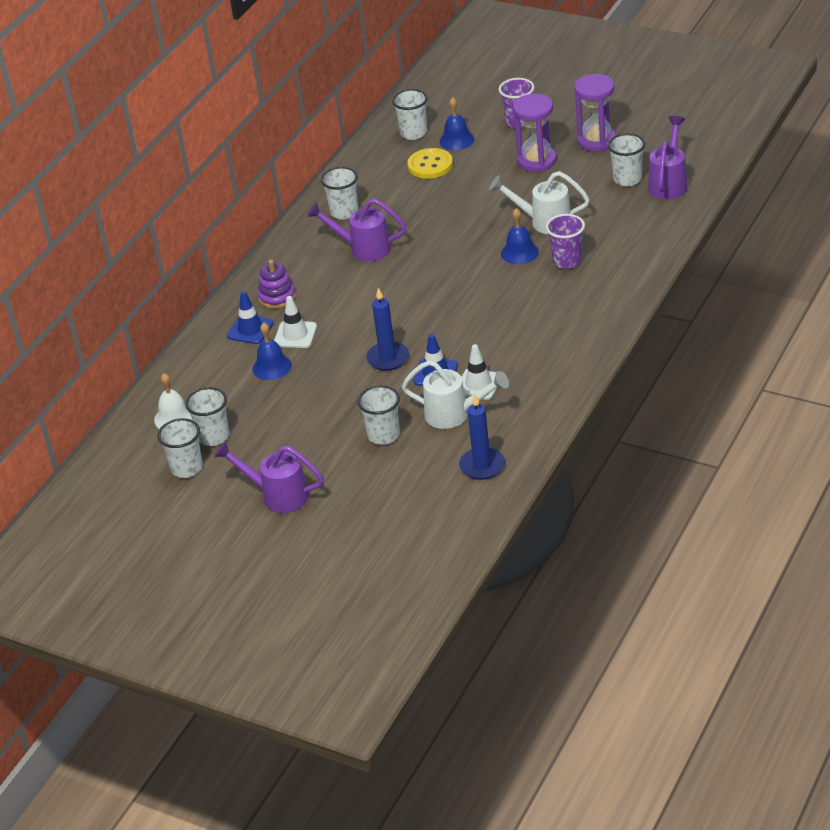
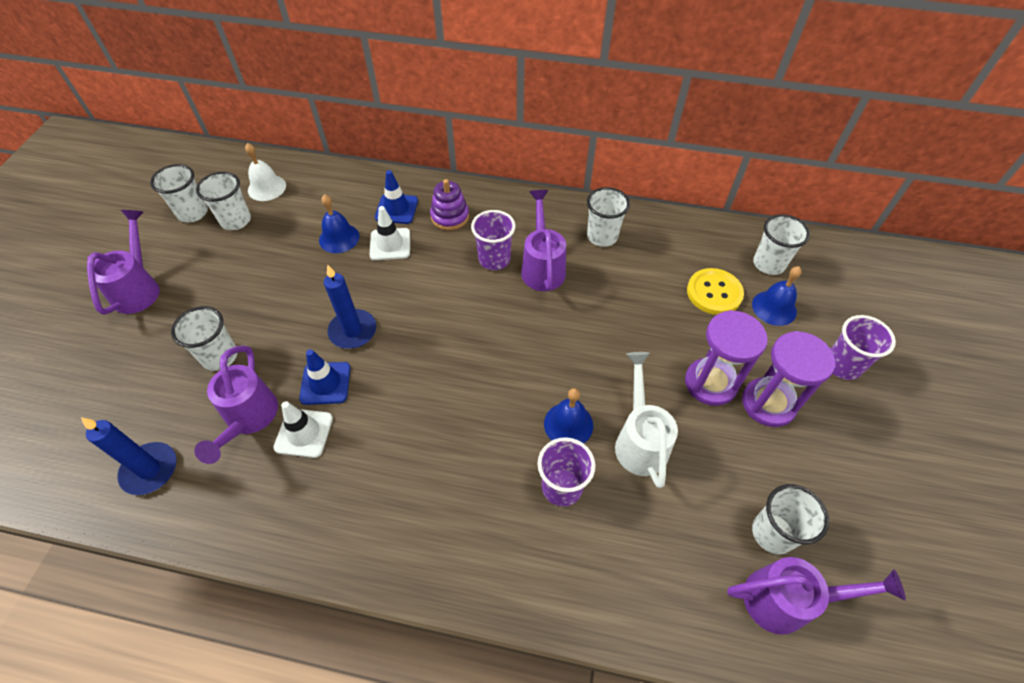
camera: 70 degrees right, 15 degrees up
(342, 274) = (494, 259): none -> purple cup
(455, 414) = (249, 420): white watering can -> purple watering can
(596, 141) = (846, 471): purple hourglass -> purple hourglass (710, 383)

